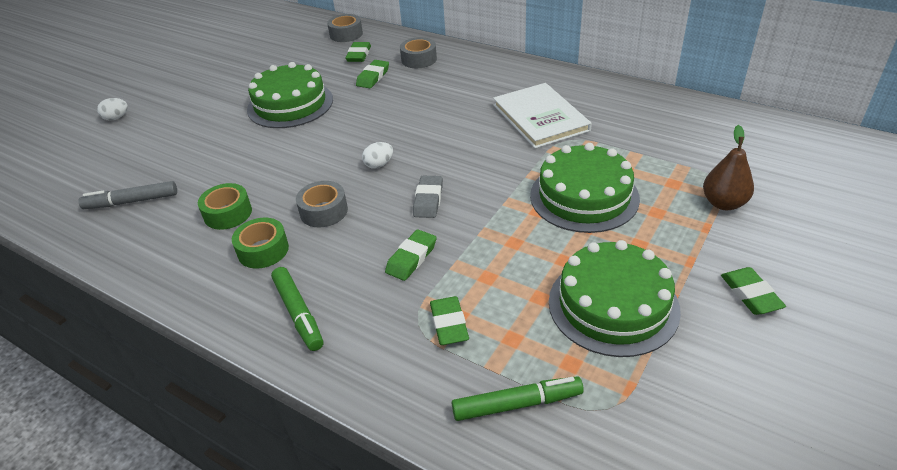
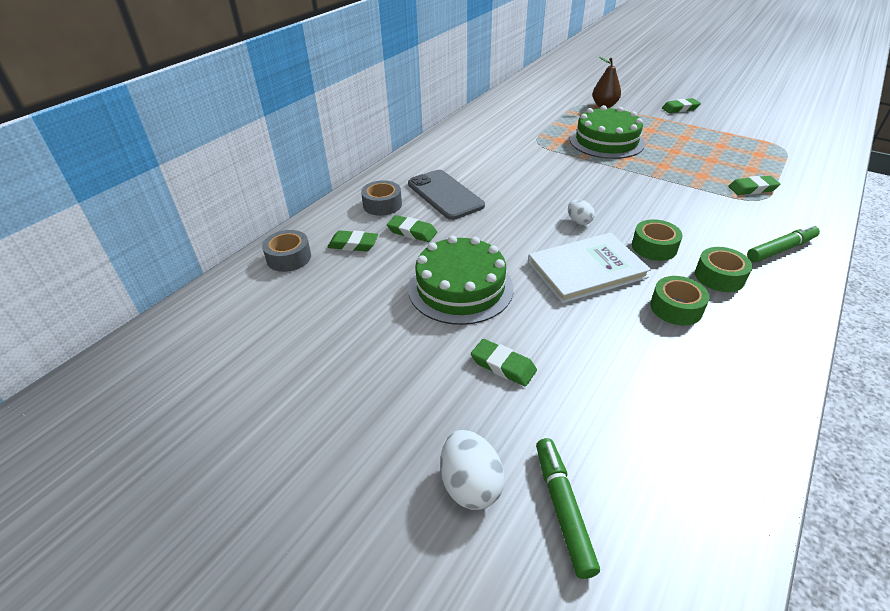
camera: 90 degrees left, 0 degrees up
(116, 118) = (470, 484): white egg -> white egg, size x1.60
(131, 201) = (680, 398): grey marker -> none
(324, 211) = (654, 247): grey tape -> green tape
(411, 258) = (696, 203): green eraser -> green eraser (503, 365)
(428, 200) = (624, 197): grey eraser -> none
(435, 87) = (445, 195): none -> grey phone
(517, 404) = (798, 169): green marker -> green marker (563, 508)
(540, 118) = (506, 150): white book -> white book (586, 269)
(613, 305) = (706, 140): green cake -> none

